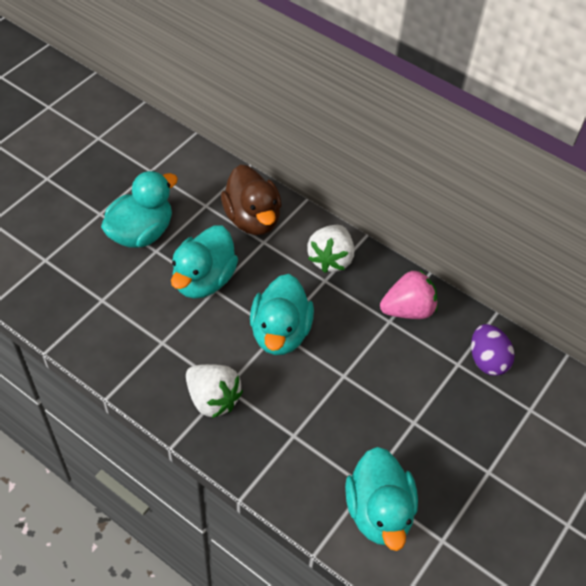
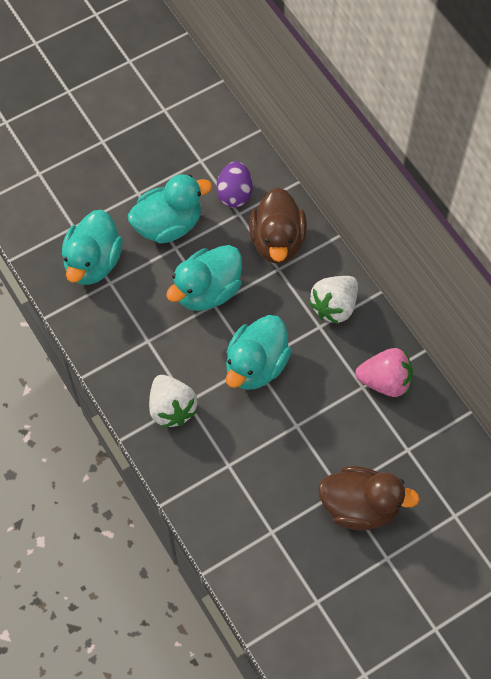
camera: 25 degrees right, 10 degrees up
(378, 511) = (273, 557): turquoise duck -> turquoise duck (93, 262)
(439, 431) = (360, 506): none -> brown duck
(487, 360) = (437, 455): purple egg -> purple egg (234, 194)

